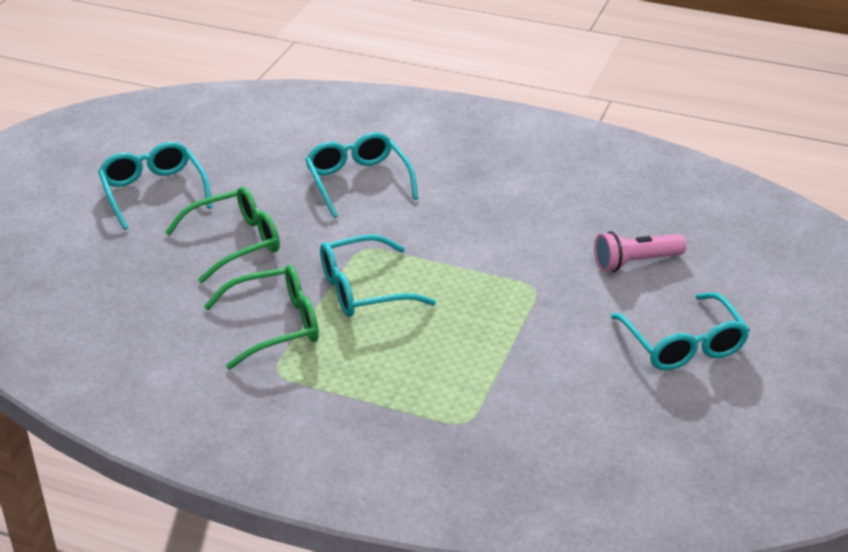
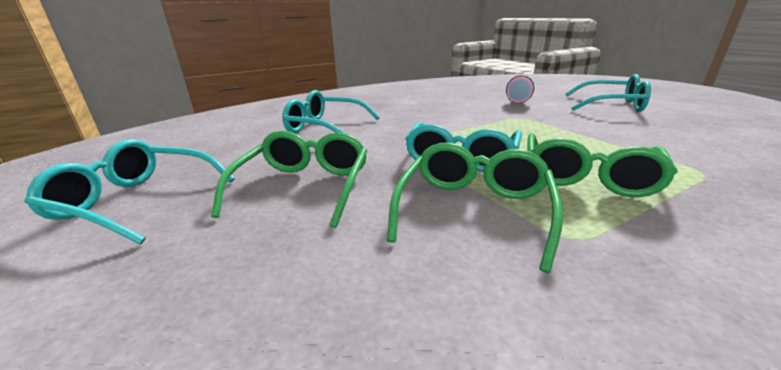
camera: 50 degrees left, 10 degrees down
(388, 362) = (586, 176): none -> green glasses

